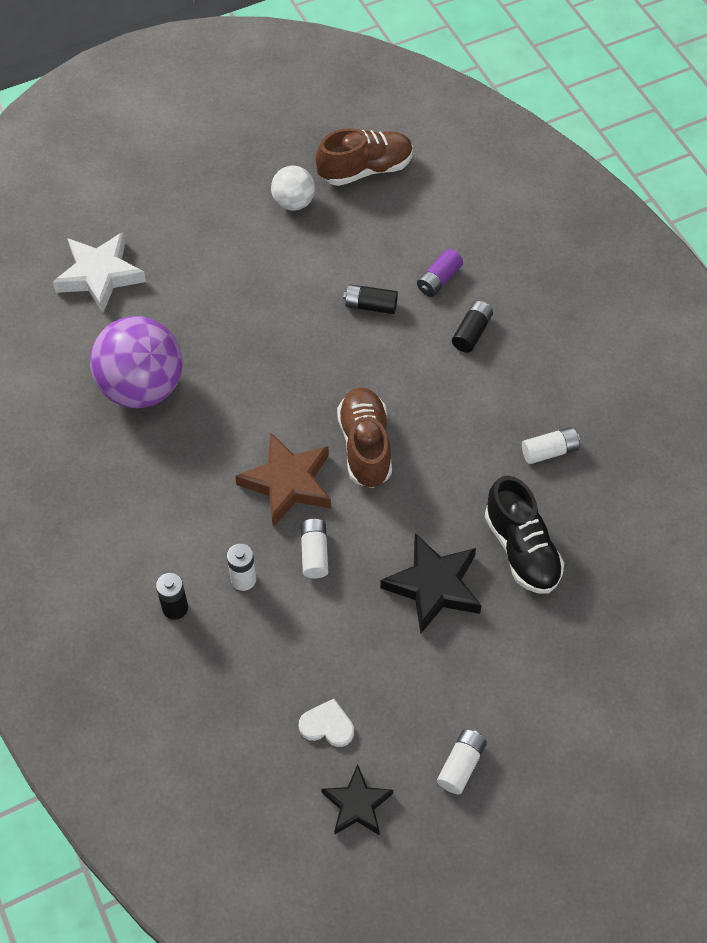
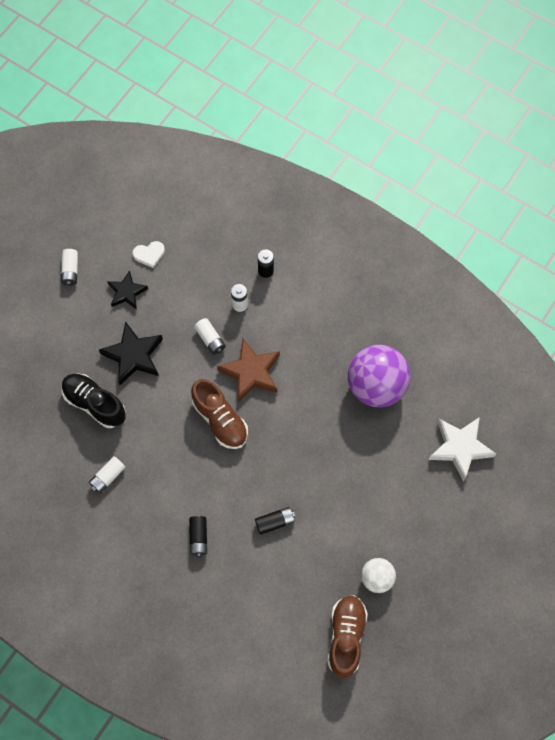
camera: 150 degrees right, 10 degrees up
(357, 804) = (113, 226): black star -> black star (127, 292)
(365, 169) = (346, 637): brown shoe -> brown shoe turned 150 degrees clockwise
(439, 280) = (242, 568): purple battery -> none

